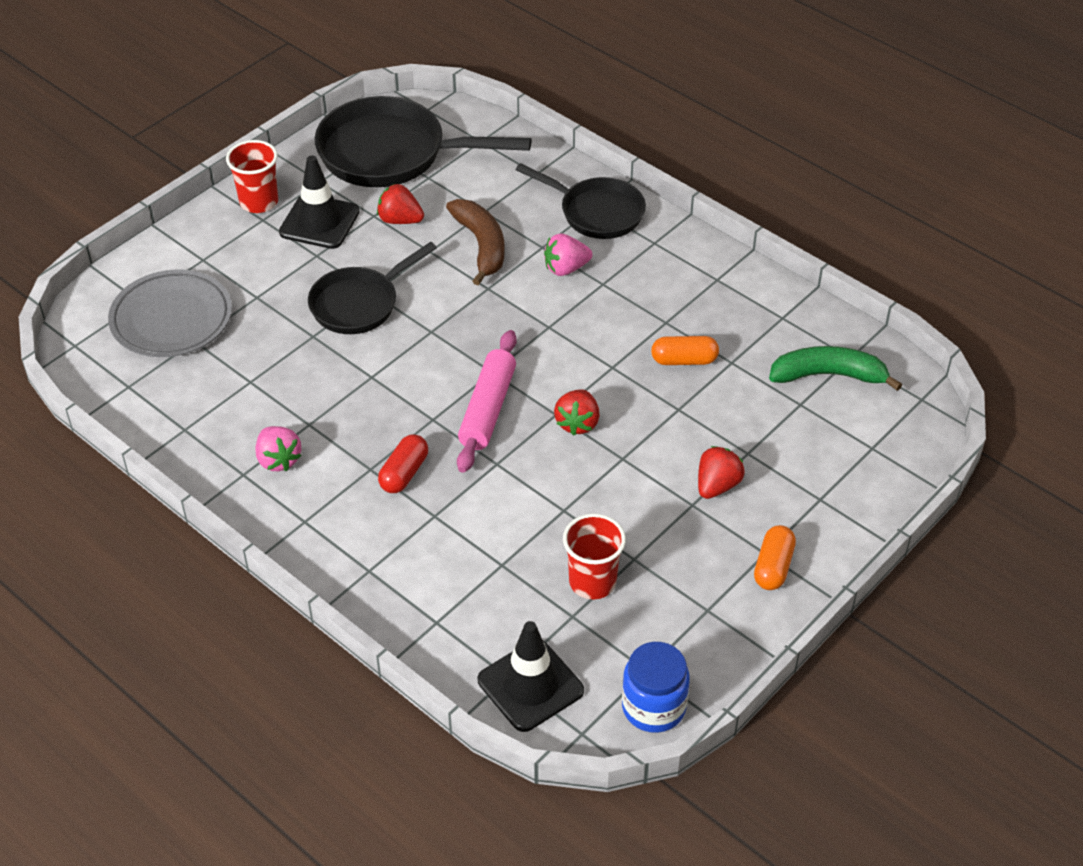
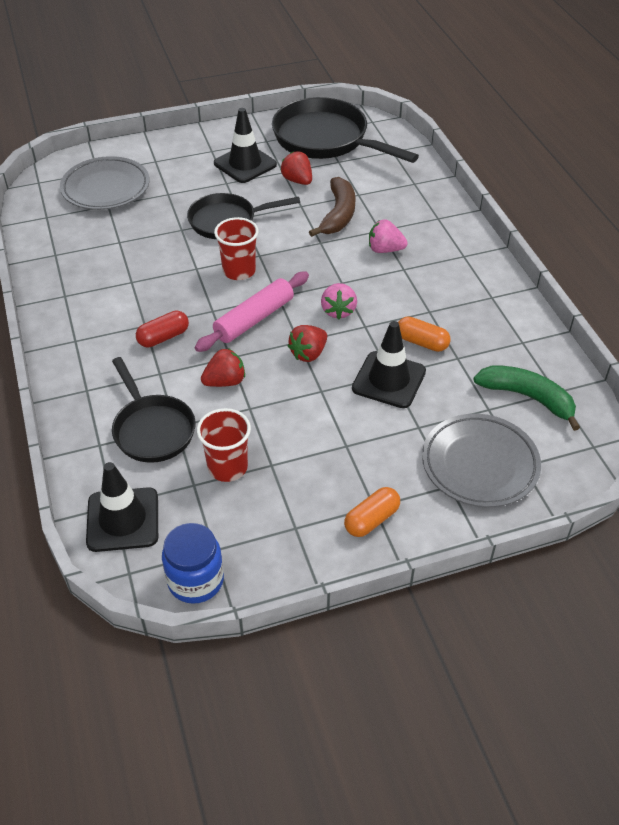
camera: 30 degrees right, 0 degrees up
(259, 202) = (218, 140): red cup -> red cup (239, 271)
(278, 460) = (93, 296): pink strawberry -> pink strawberry (338, 311)
(597, 212) = (437, 222): black pan -> black pan (152, 429)
(682, 416) = (389, 380): none -> black traffic cone
(717, 485) = (376, 440): red strawberry -> red strawberry (225, 381)
(832, 465) = (479, 464): none -> grey plate

